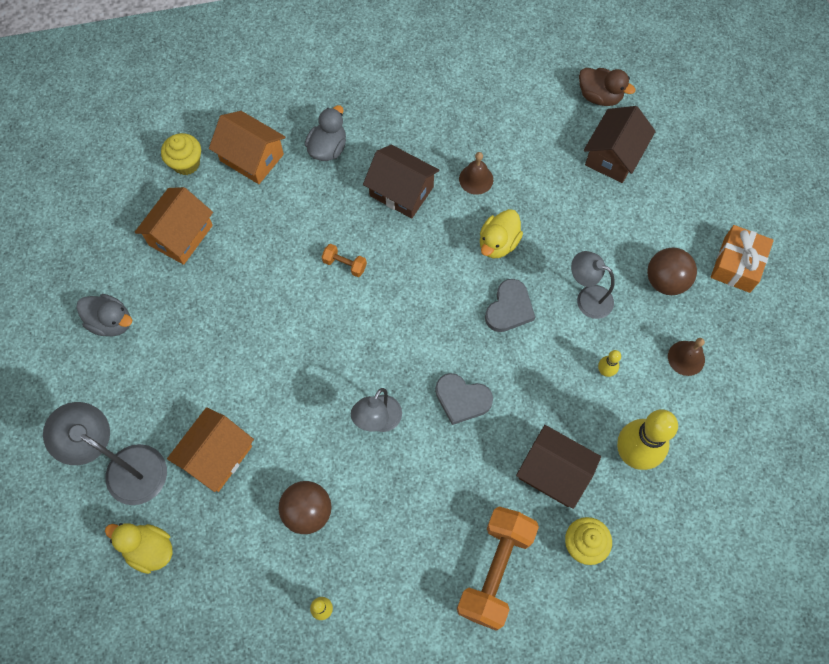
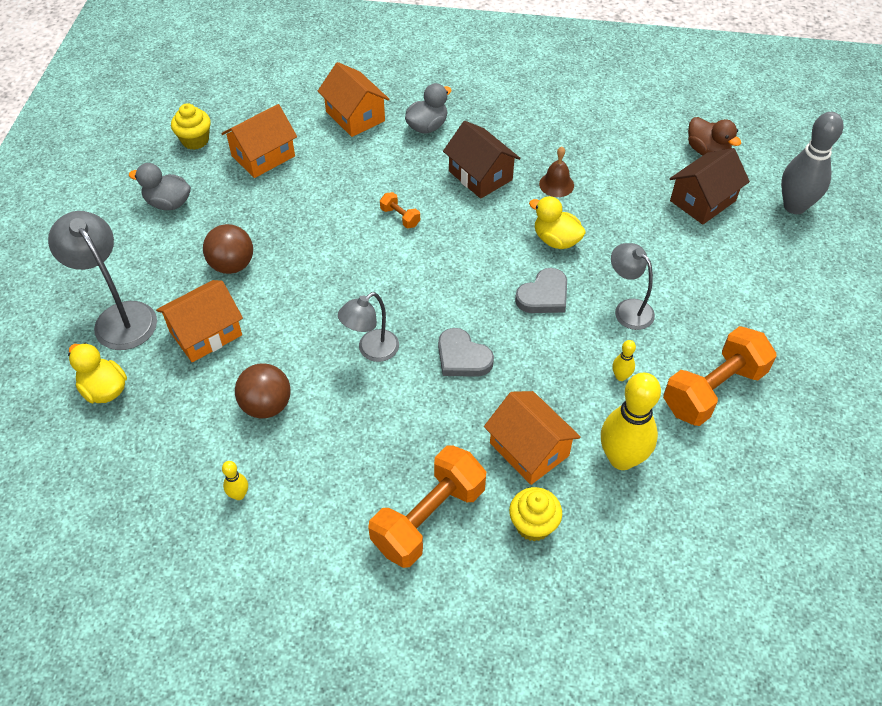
camera: 20 degrees right, 15 degrees down
(111, 322) = (168, 203): grey duck -> grey duck turned 150 degrees clockwise
(186, 163) = (295, 106): yellow cupcake -> yellow cupcake (195, 140)
(498, 243) = (556, 240): yellow duck -> yellow duck turned 75 degrees clockwise
(554, 472) = (529, 449): brown house -> orange house
(665, 281) = (716, 317): brown ball -> brown ball (232, 265)
(686, 358) = (713, 390): brown bell -> orange dumbbell
(695, 136) = (794, 206): none -> grey bowling pin
(737, 264) = (800, 324): orange gift -> none

